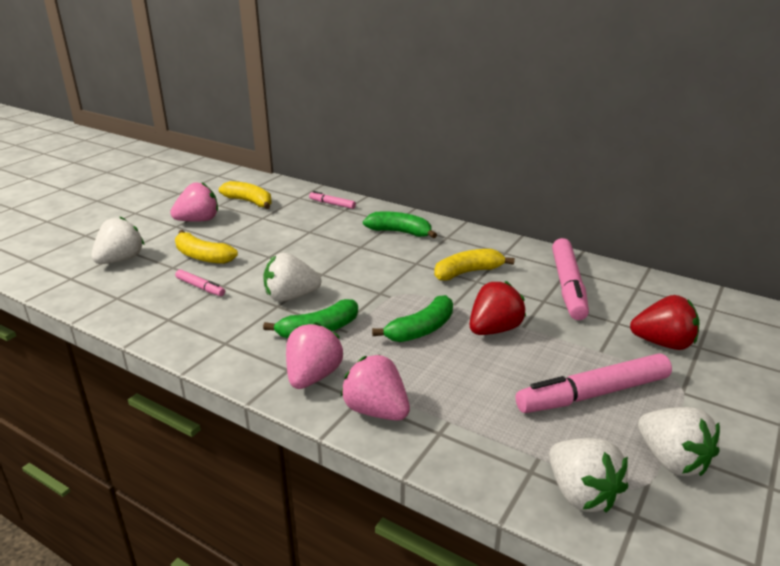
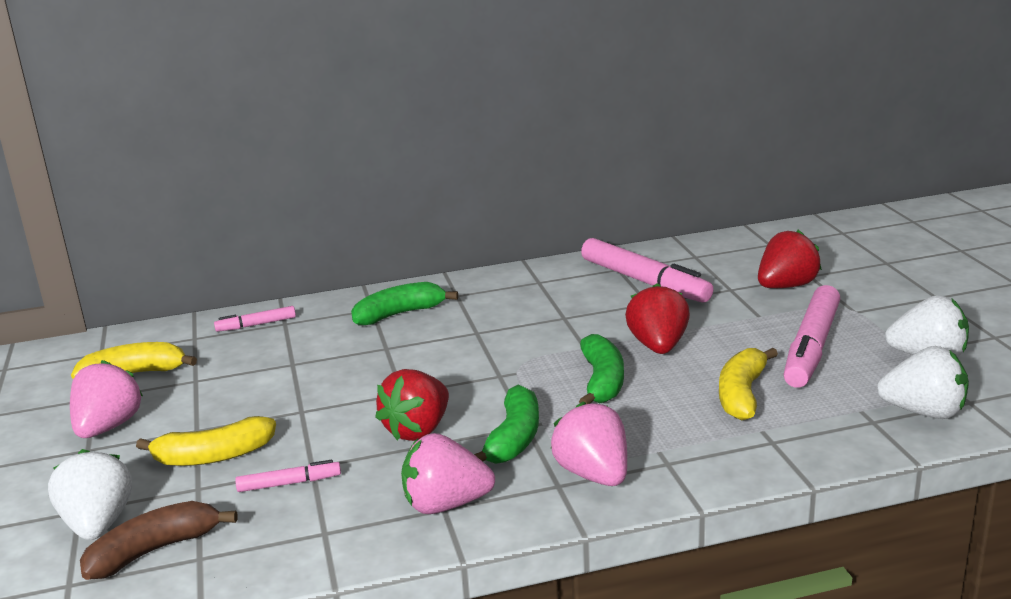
camera: 45 degrees left, 5 degrees down
(112, 283) = (155, 550): none -> brown banana
(291, 297) = (418, 430): white strawberry -> red strawberry
(376, 410) = (699, 460): pink strawberry -> pink strawberry (445, 504)
(468, 272) = (542, 314): yellow banana -> yellow banana (742, 394)

